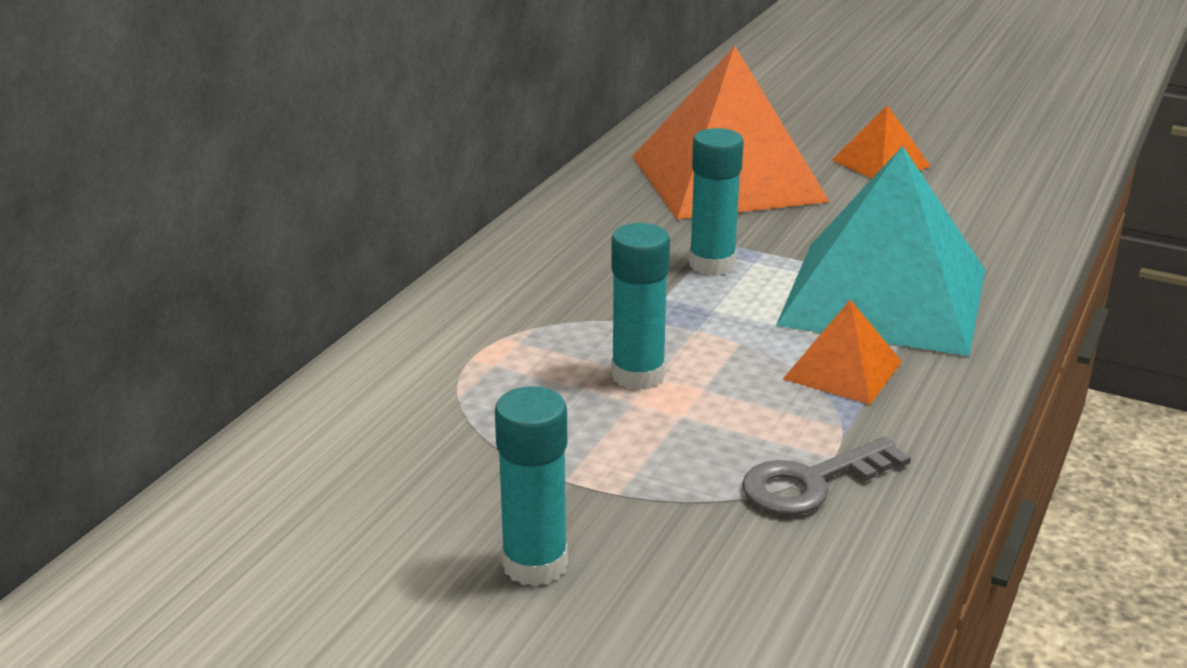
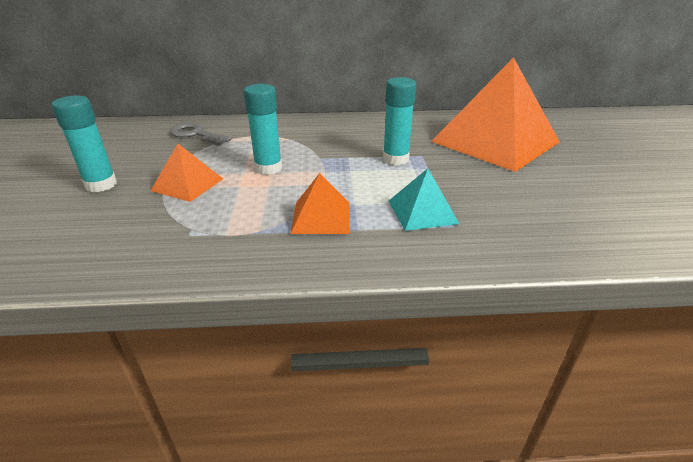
camera: 60 degrees right, 5 degrees up
(812, 482) = (196, 233): grey key -> grey key (196, 134)
(880, 163) = (594, 175): orange pyramid -> orange pyramid (187, 184)
(884, 296) = (422, 212): turquoise pyramid -> turquoise pyramid, size x0.46

